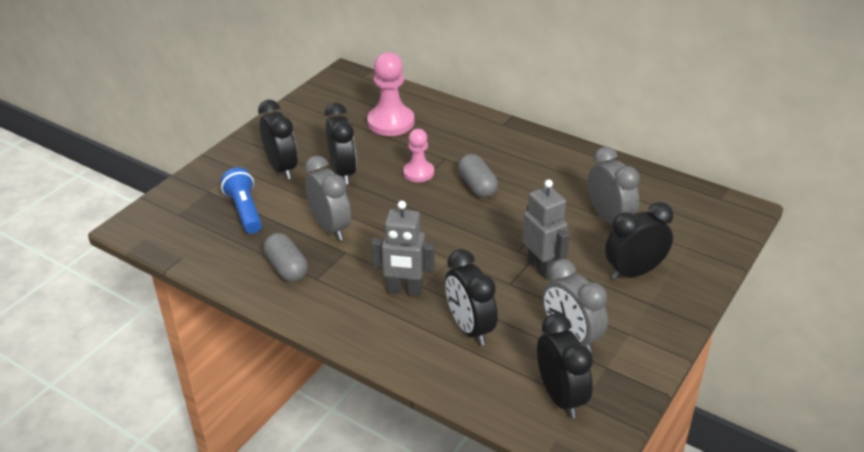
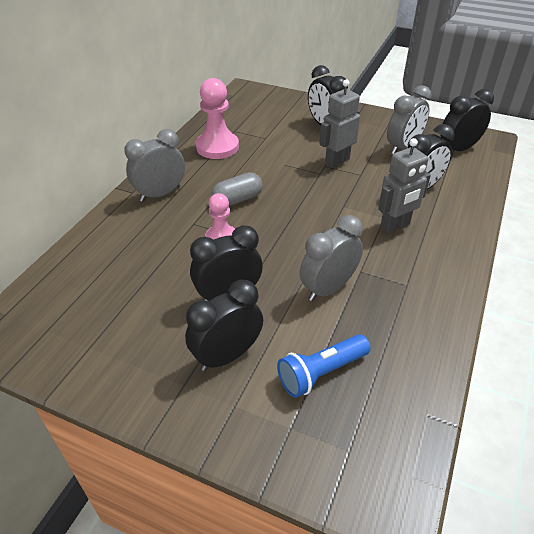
camera: 100 degrees left, 5 degrees up
(287, 268) = (402, 310): grey capsule -> none
(391, 122) = (124, 271): pink pawn -> pink pawn (217, 147)
(405, 290) = (395, 226): grey robot -> grey robot turned 60 degrees clockwise
(609, 219) = (268, 135): grey clock -> grey clock (160, 194)

